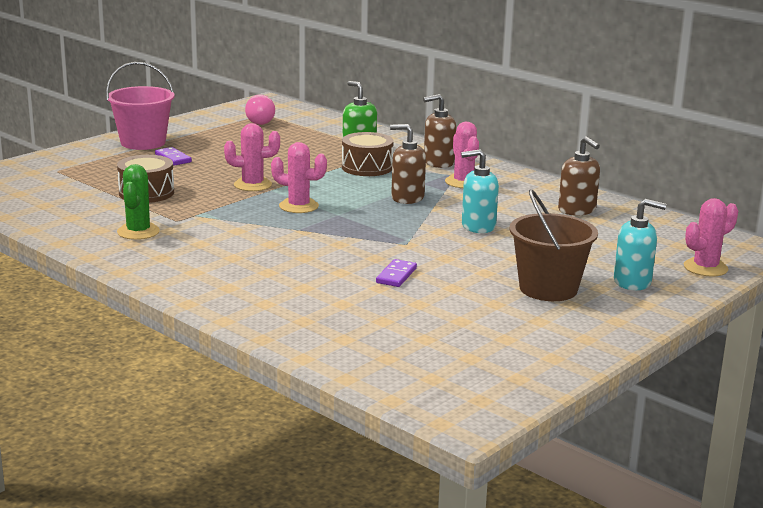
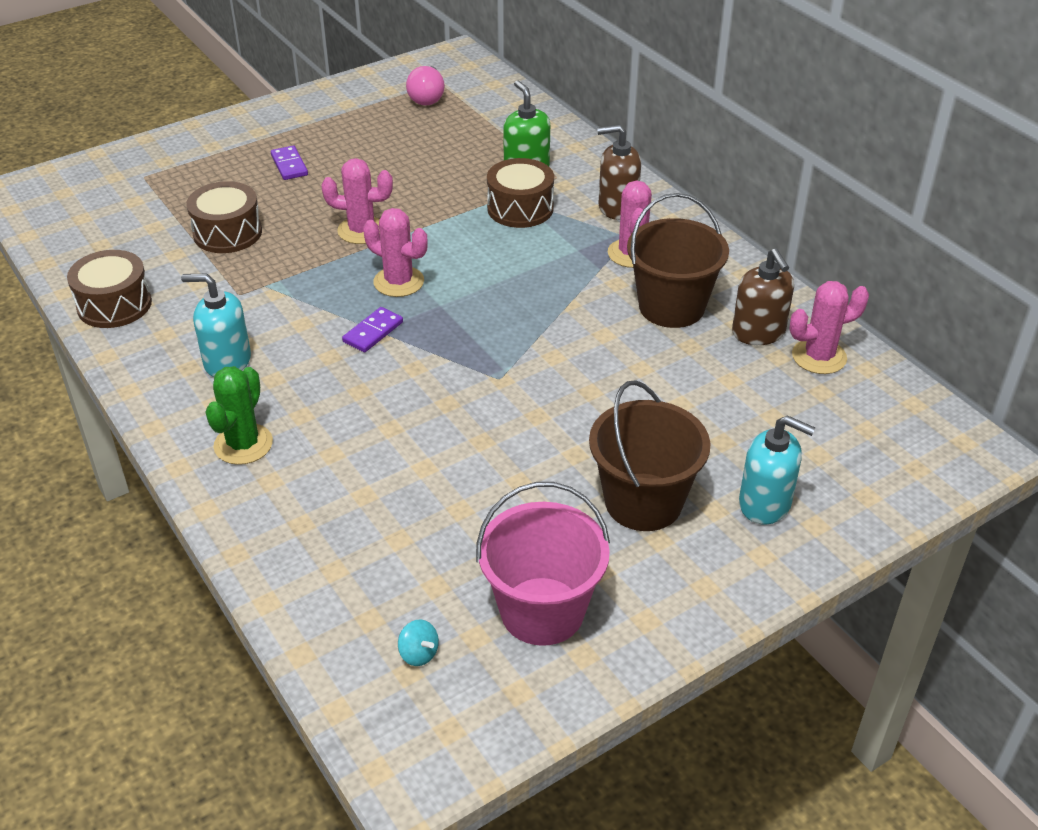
camera: 15 degrees right, 20 degrees up
(78, 232) = (114, 305): none -> brown drum
(138, 232) = (184, 312): green cactus -> green cactus (243, 444)
(143, 142) = (268, 129): pink bucket -> pink bucket (542, 611)
(396, 275) = (457, 445): purple domino -> purple domino (373, 332)
(407, 198) = (543, 279): brown soap dispenser -> none
(434, 369) = (419, 653): none -> turquoise spinning top
(478, 226) = (609, 352): turquoise soap dispenser -> turquoise soap dispenser (227, 361)
(508, 203) = (671, 307): none -> brown bucket
(705, 268) = (882, 486): pink cactus -> pink cactus (819, 357)

